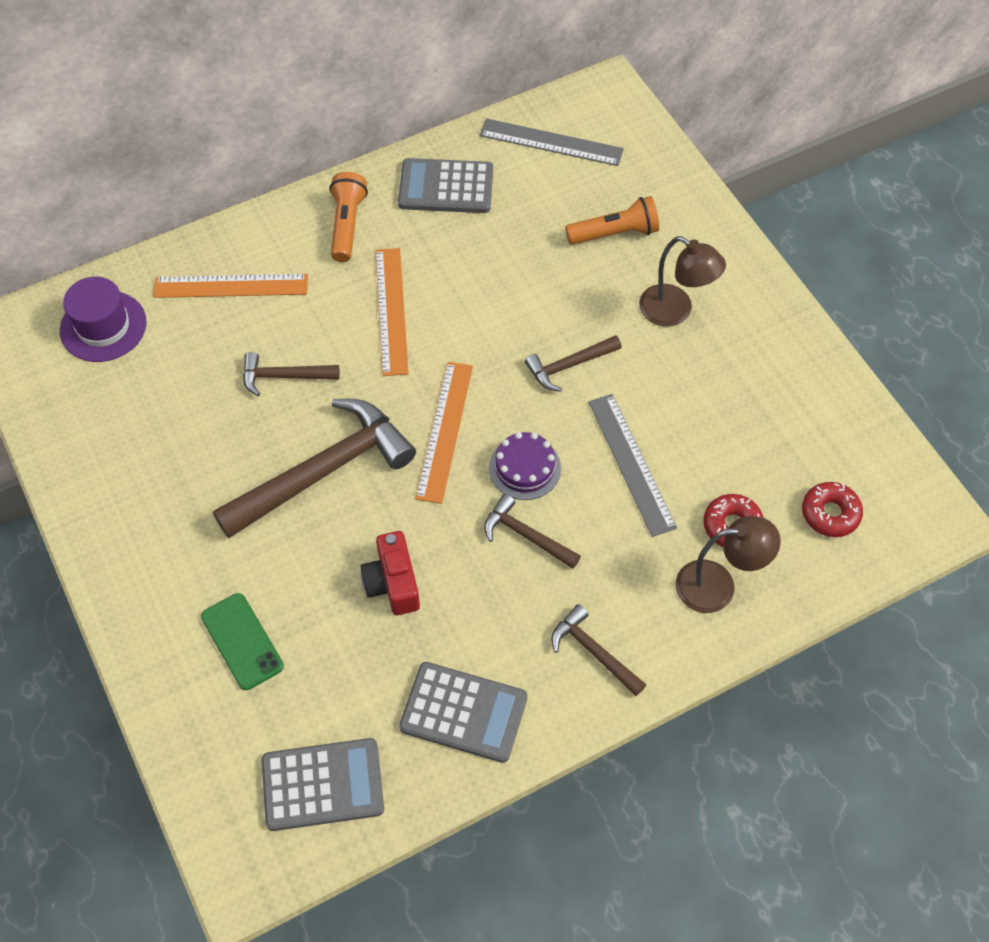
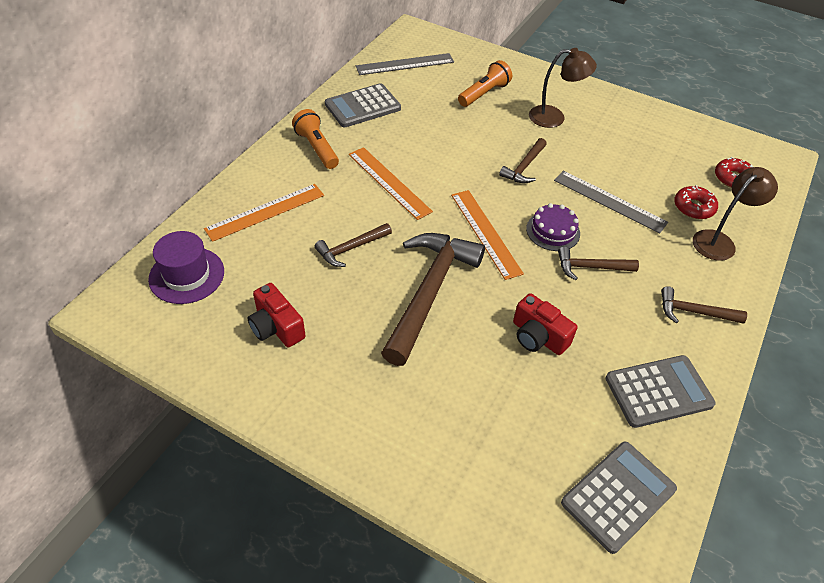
camera: 35 degrees left, 10 degrees down
(145, 430) = (276, 327): none -> red camera
(242, 641) = (472, 431): green phone -> none

